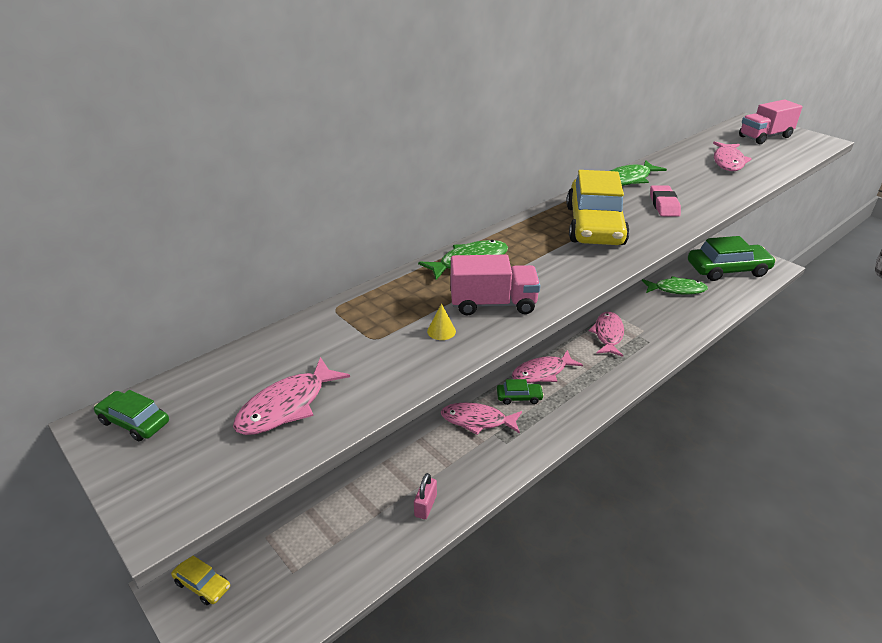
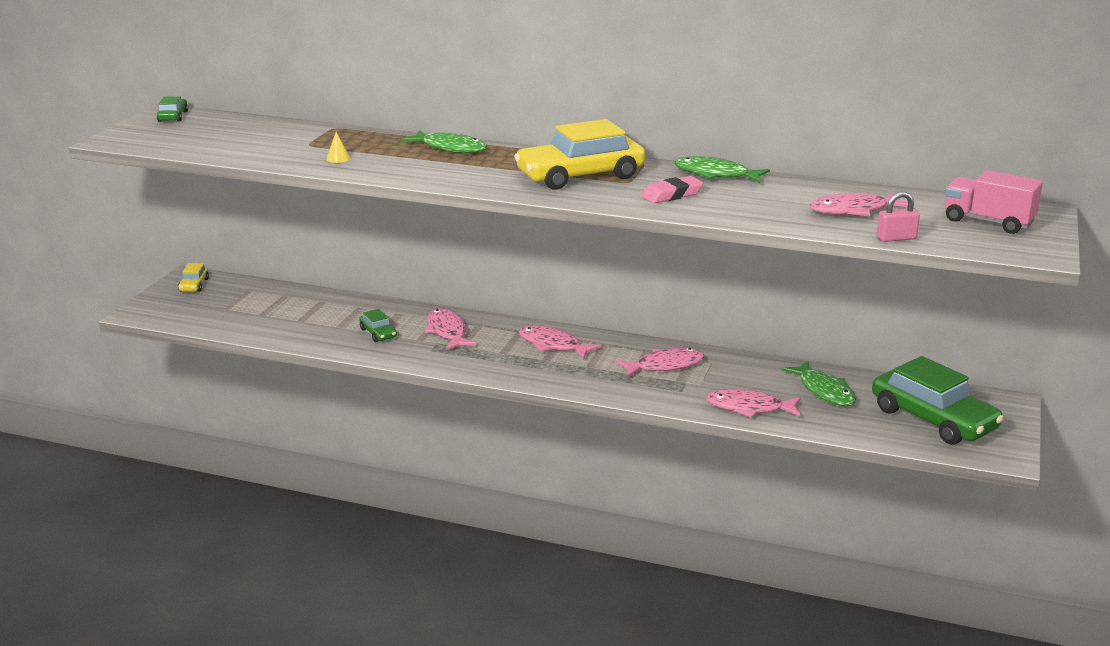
camera: 60 degrees right, 10 degrees down
(287, 406) = (216, 141): pink fish -> pink fish (749, 408)
(425, 506) = (325, 335): pink padlock -> pink padlock (896, 238)
(493, 304) = (393, 165): pink truck -> none
(519, 397) = (501, 342): green car -> green car (378, 333)

